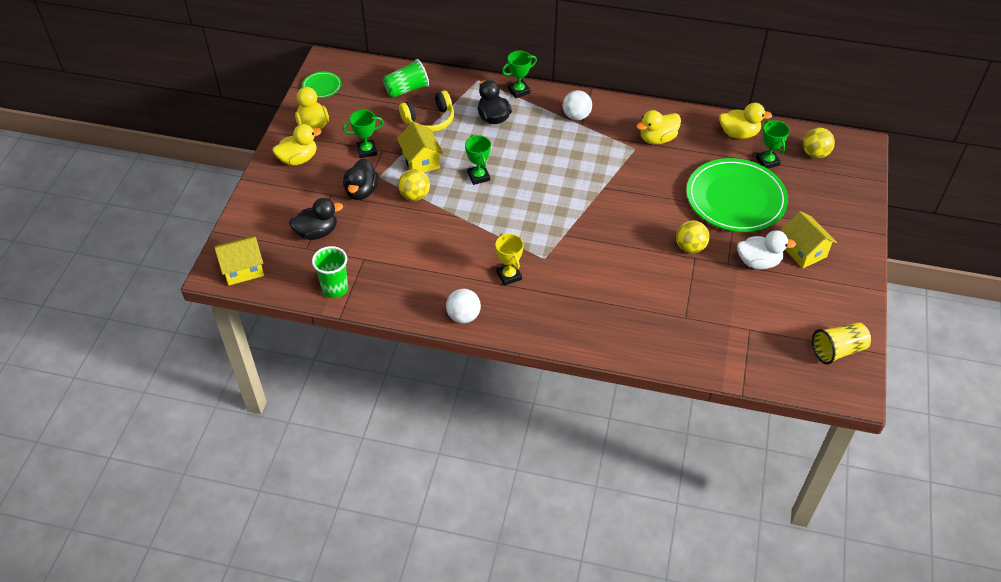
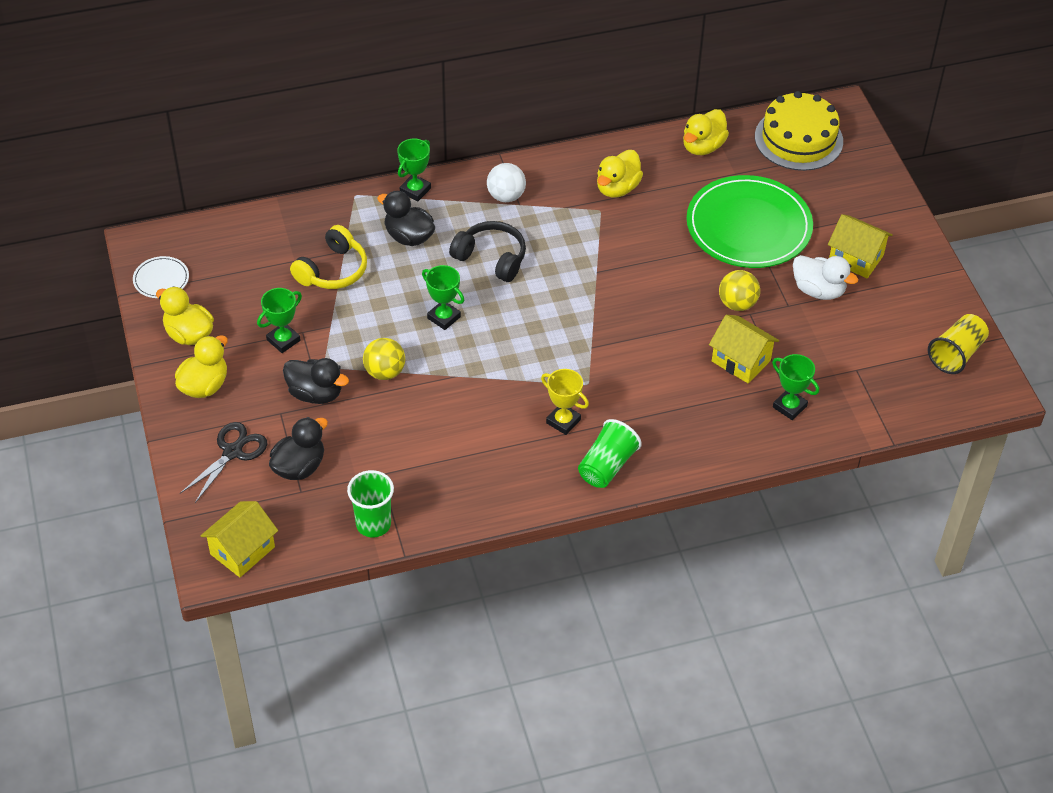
camera: 30 degrees left, 0 degrees up
(284, 206) = (232, 452): none -> black scissors
(322, 86) = (161, 279): green plate -> white plate
(361, 191) = (315, 393): black duck -> black duck turned 45 degrees counterclockwise
(406, 89) = (274, 241): green cup -> green cup (607, 466)
(421, 161) = (360, 326): yellow house -> yellow house (741, 361)
(463, 316) = (545, 490): white ball -> none
(537, 151) = (491, 258): none -> black headphones
(739, 134) = (703, 146): yellow duck -> yellow duck turned 150 degrees clockwise
(758, 262) = (818, 290): white duck -> white duck turned 60 degrees clockwise
(767, 161) = (754, 168): green trophy -> green trophy (789, 406)
(815, 154) = (798, 139): yellow ball -> yellow cake

